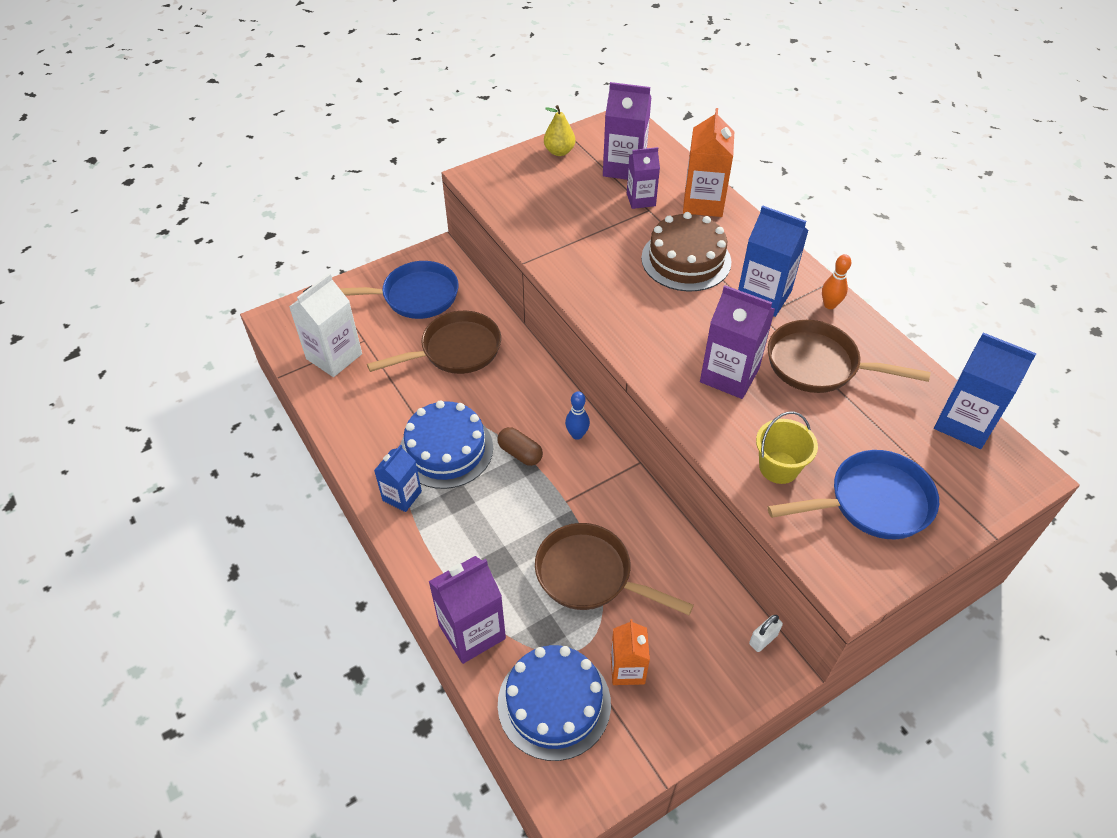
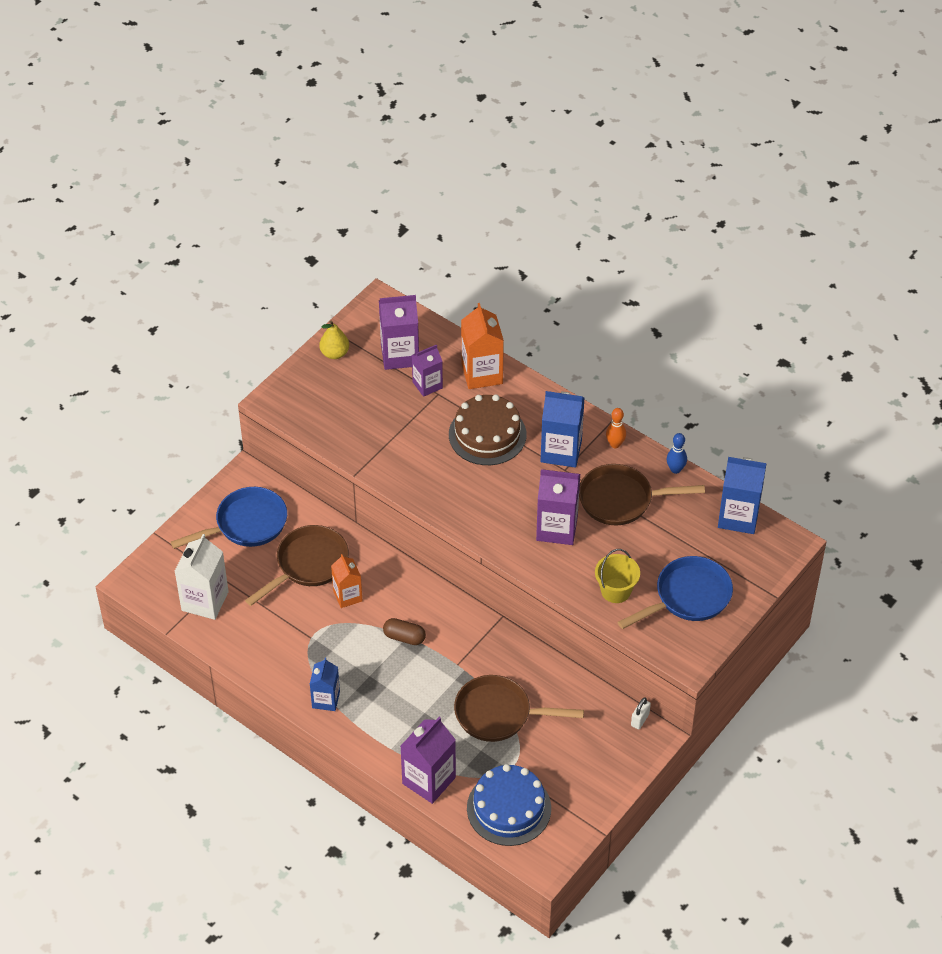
camera: 20 degrees left, 0 degrees up
(446, 449) = (343, 652): blue cake -> none
(577, 434) = (443, 608): blue bowling pin -> blue bowling pin (675, 469)
(627, 669) = (551, 770): orange carton -> orange carton (347, 596)

